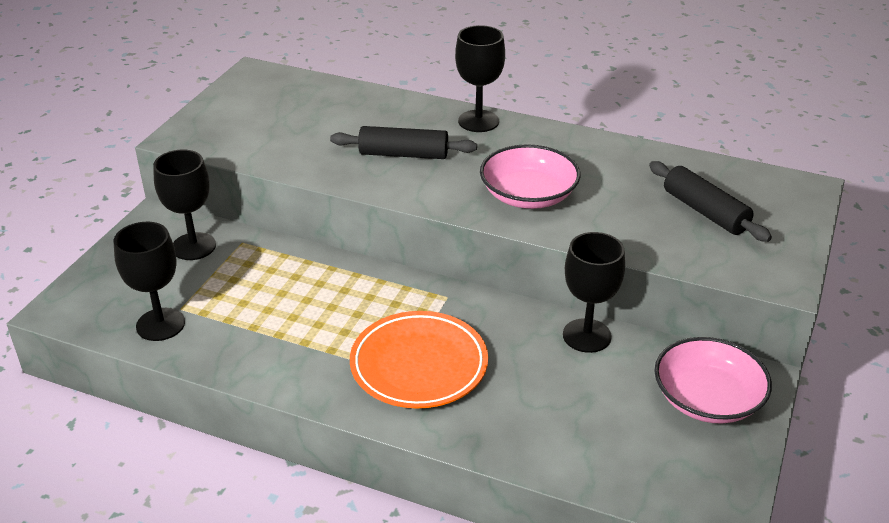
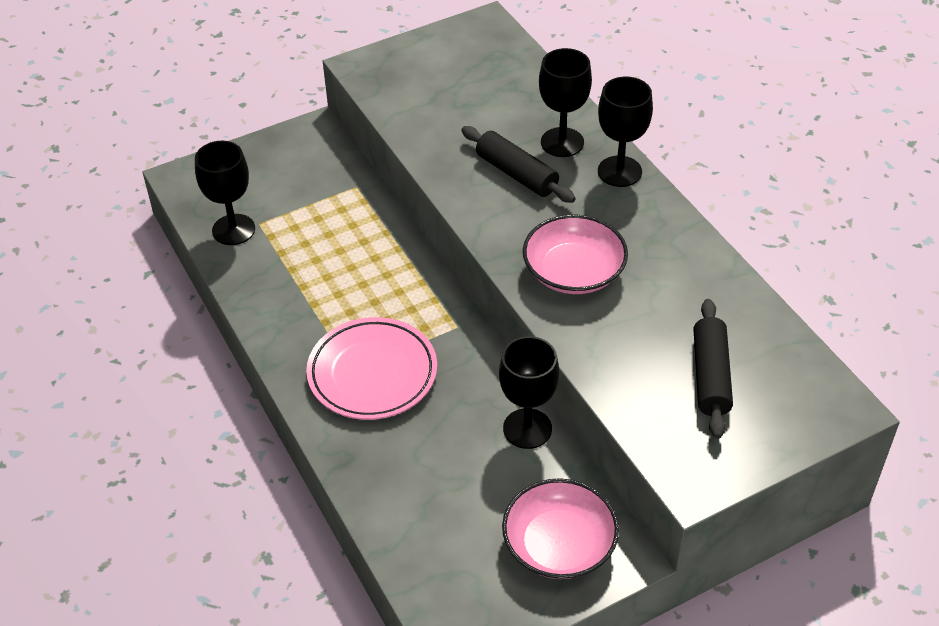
camera: 40 degrees right, 10 degrees up
(193, 246) = (318, 172): black goblet -> black goblet (562, 142)
(419, 365) = (372, 373): orange plate -> pink plate

